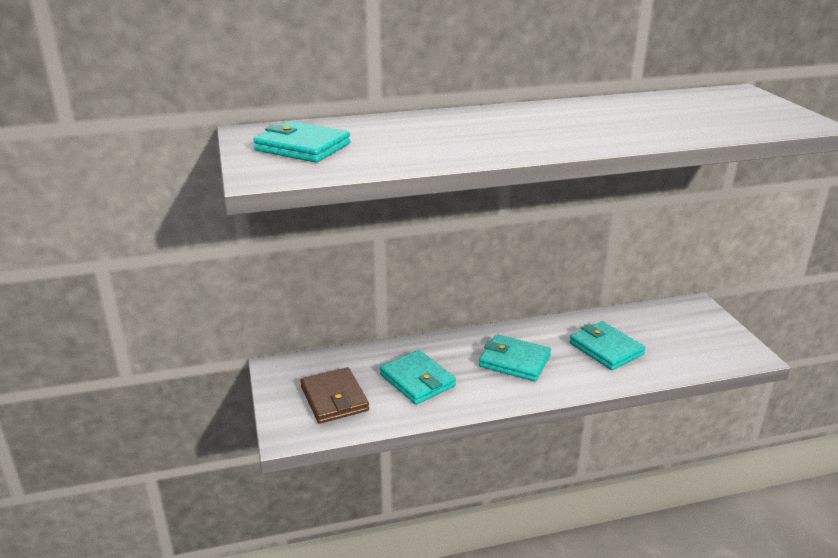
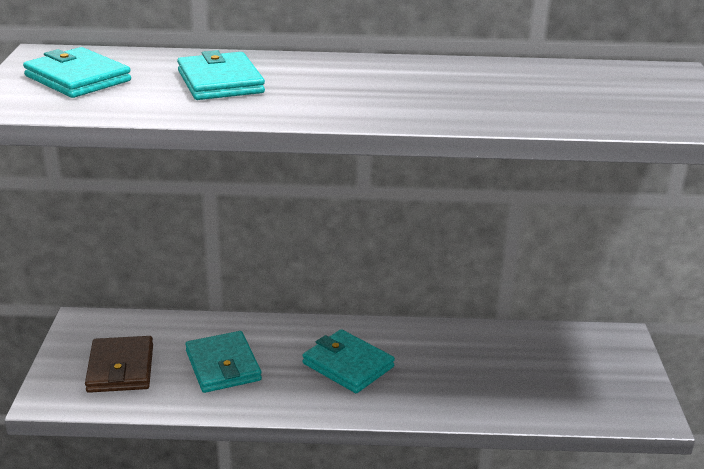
camera: 15 degrees right, 0 degrees up
(606, 349) = (468, 371): turquoise wallet -> turquoise wallet (220, 82)

